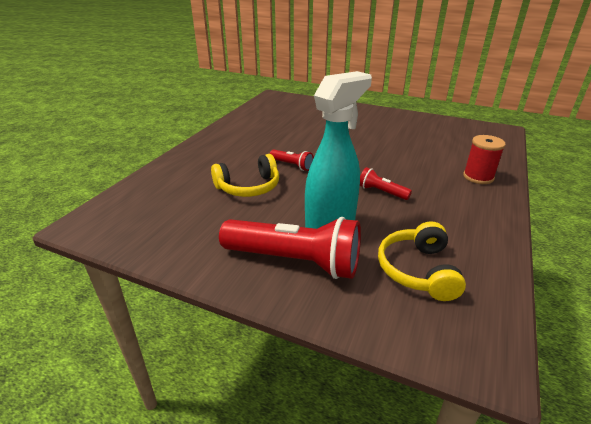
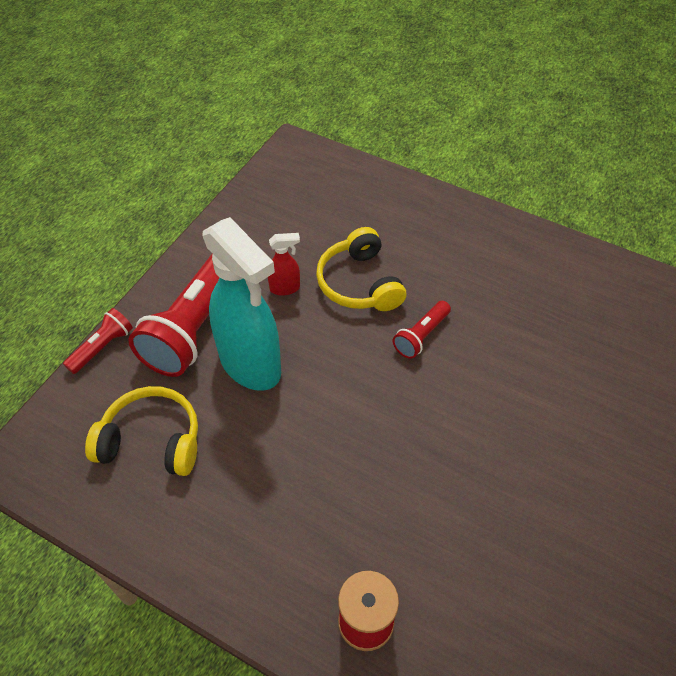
camera: 95 degrees right, 20 degrees up
(253, 218) = (285, 288): none -> red spray bottle
(381, 192) = (329, 443): red flashlight -> red flashlight (102, 347)

